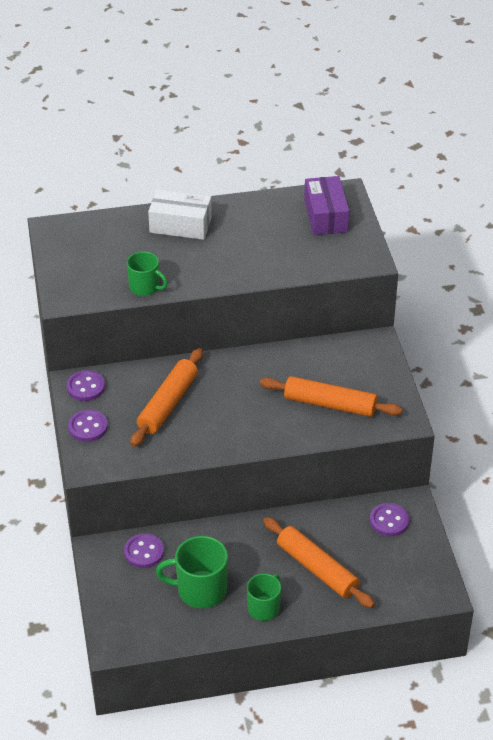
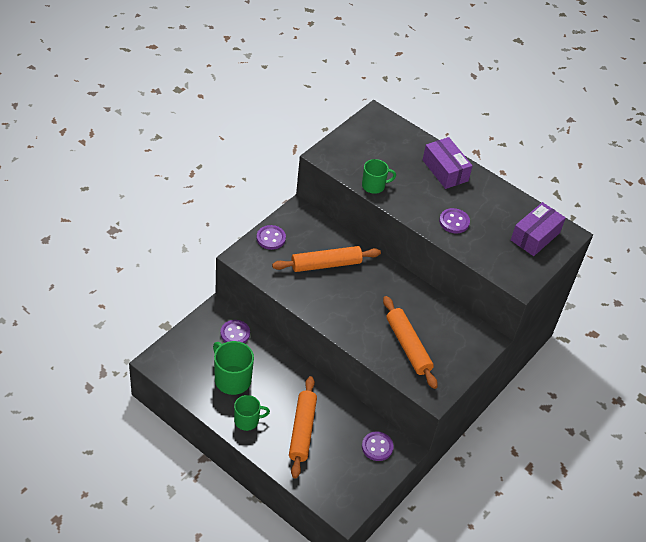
camera: 45 degrees right, 5 degrees up
(86, 387) = (300, 218): purple button -> purple button (454, 222)
(145, 287) = (374, 186): green mug -> green mug turned 90 degrees counterclockwise
(180, 225) = (445, 170): white box -> purple box

